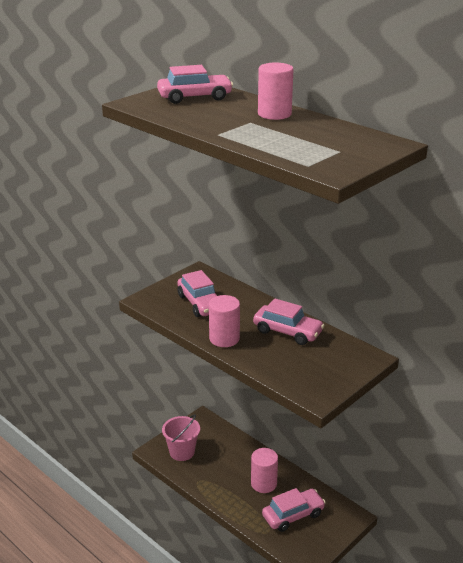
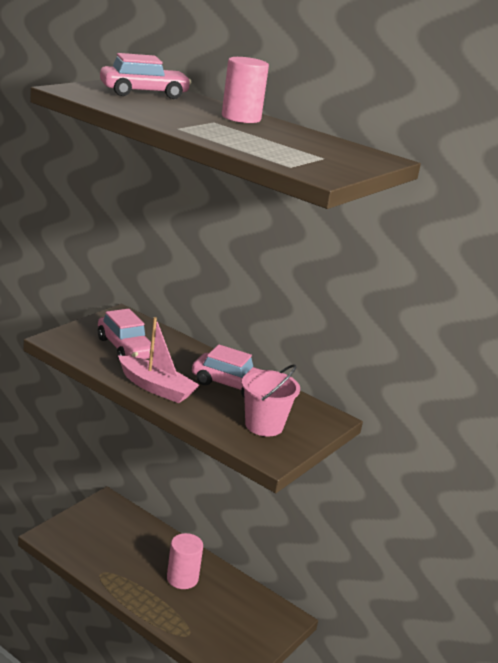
camera: 10 degrees left, 5 degrees down
(182, 452) = (81, 538): pink bucket -> pink bucket (264, 425)
(224, 339) = (156, 388): pink cylinder -> pink boat
(293, 515) = (218, 615): pink car -> none

